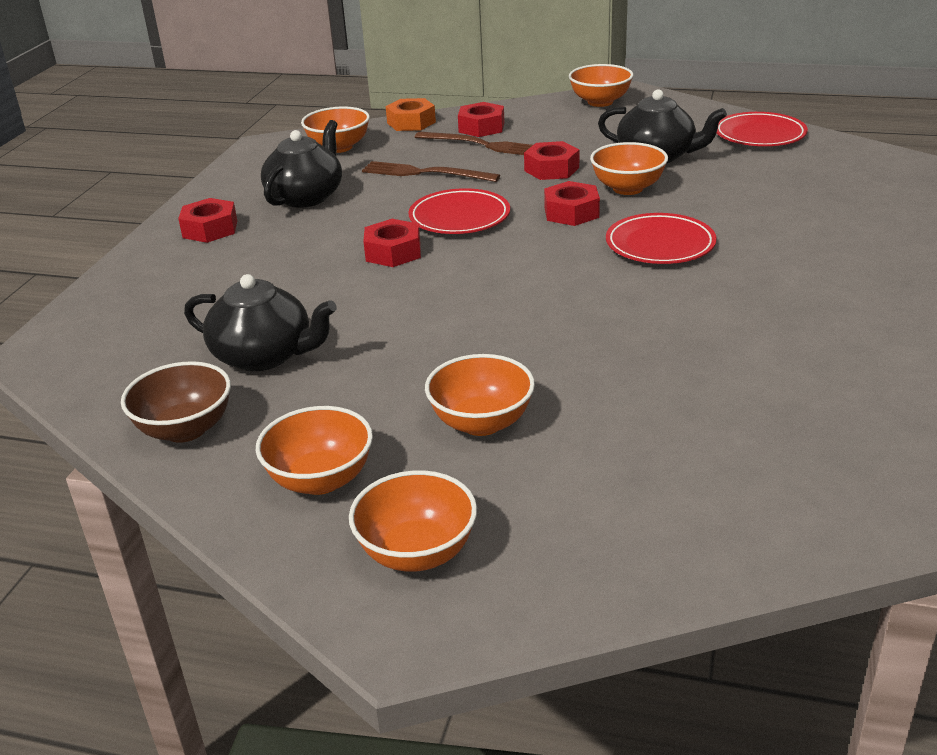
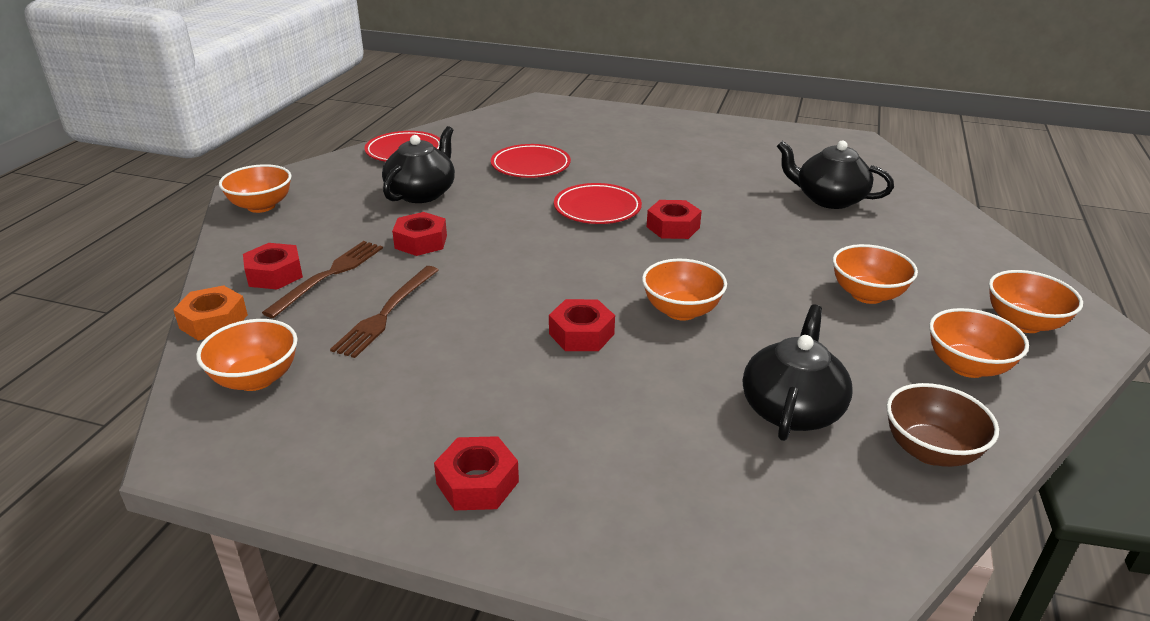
camera: 90 degrees left, 0 degrees up
(306, 197) = (409, 400): black teapot -> black teapot (828, 199)
(459, 217) = (513, 294): red plate -> red plate (530, 166)
(571, 212) = (524, 239): red nut -> red nut (673, 227)
(627, 188) = (484, 211): orange bowl -> orange bowl (681, 311)

